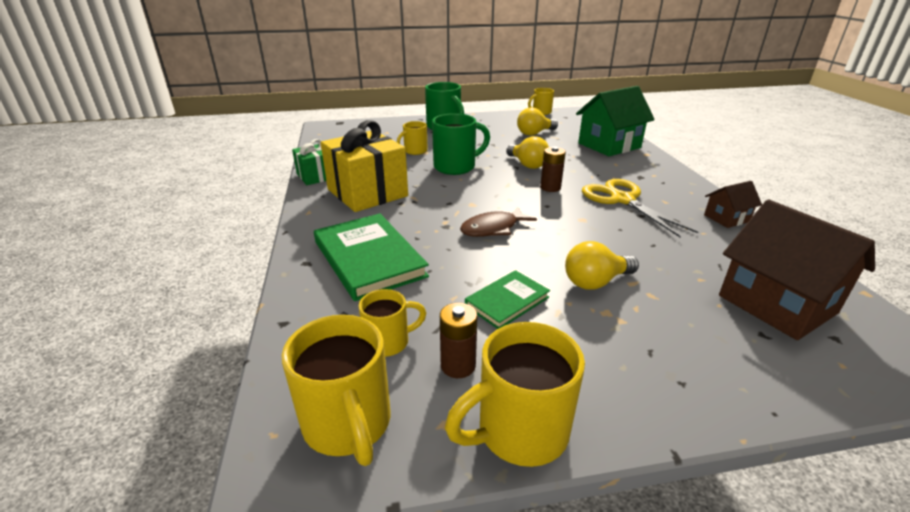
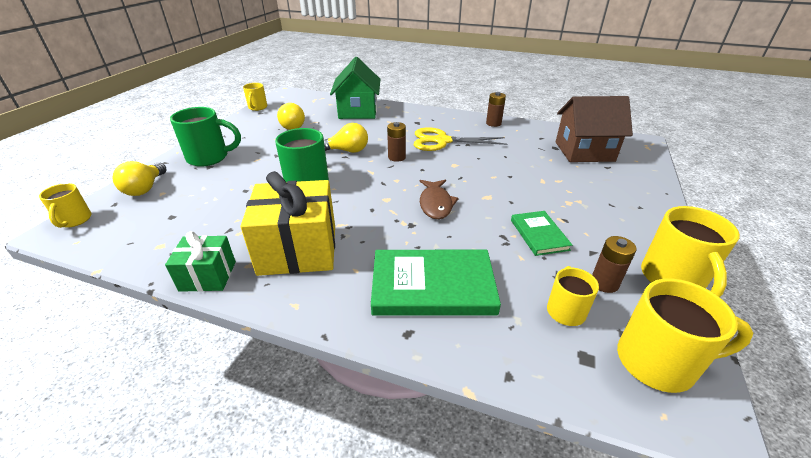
camera: 60 degrees left, 5 degrees up
(414, 151) = (240, 192): yellow mug -> yellow mug (74, 220)
(595, 282) = (534, 192): yellow light bulb -> yellow light bulb (145, 188)
(726, 218) = (493, 123): brown house -> brown battery

